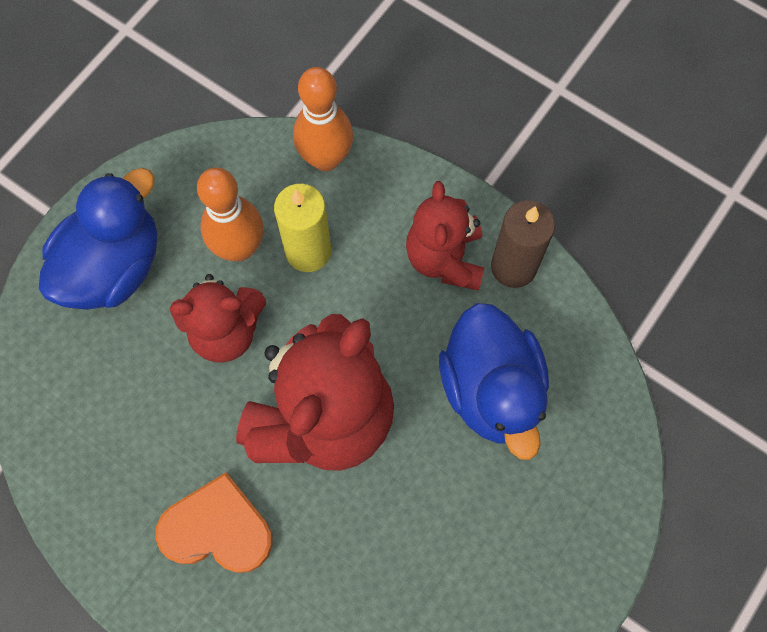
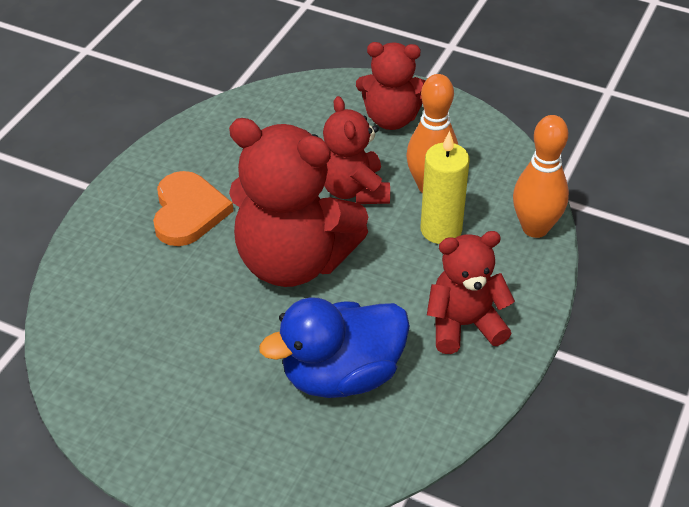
camera: 80 degrees right, 25 degrees down
(113, 266) = (391, 118): blue duck -> red teddy bear
(513, 267) = (472, 378): brown candle -> none

